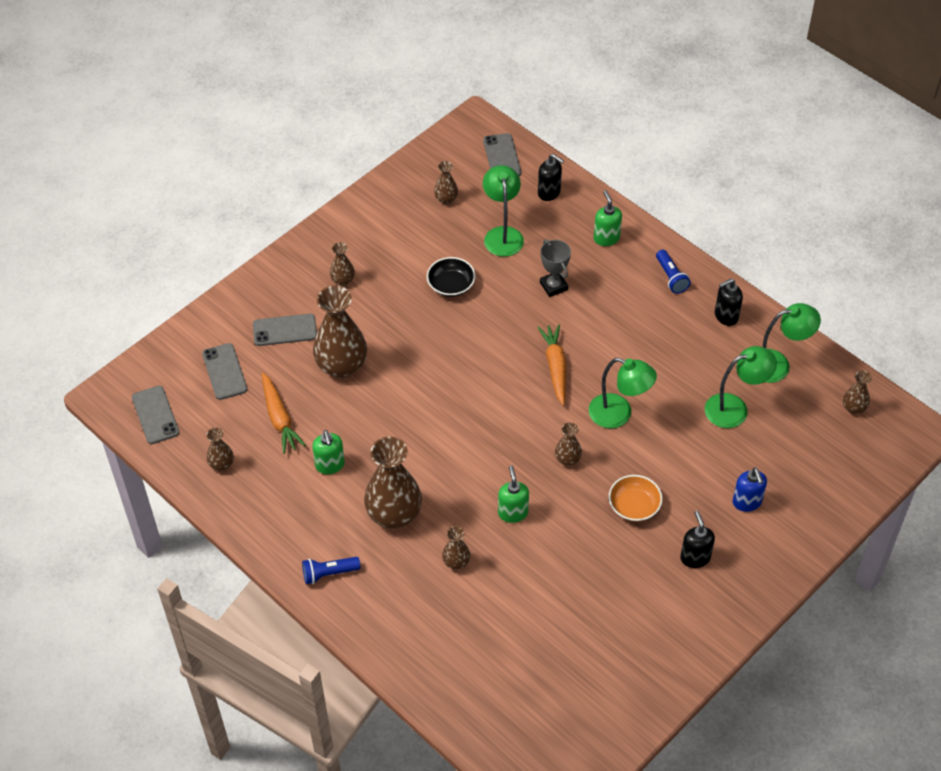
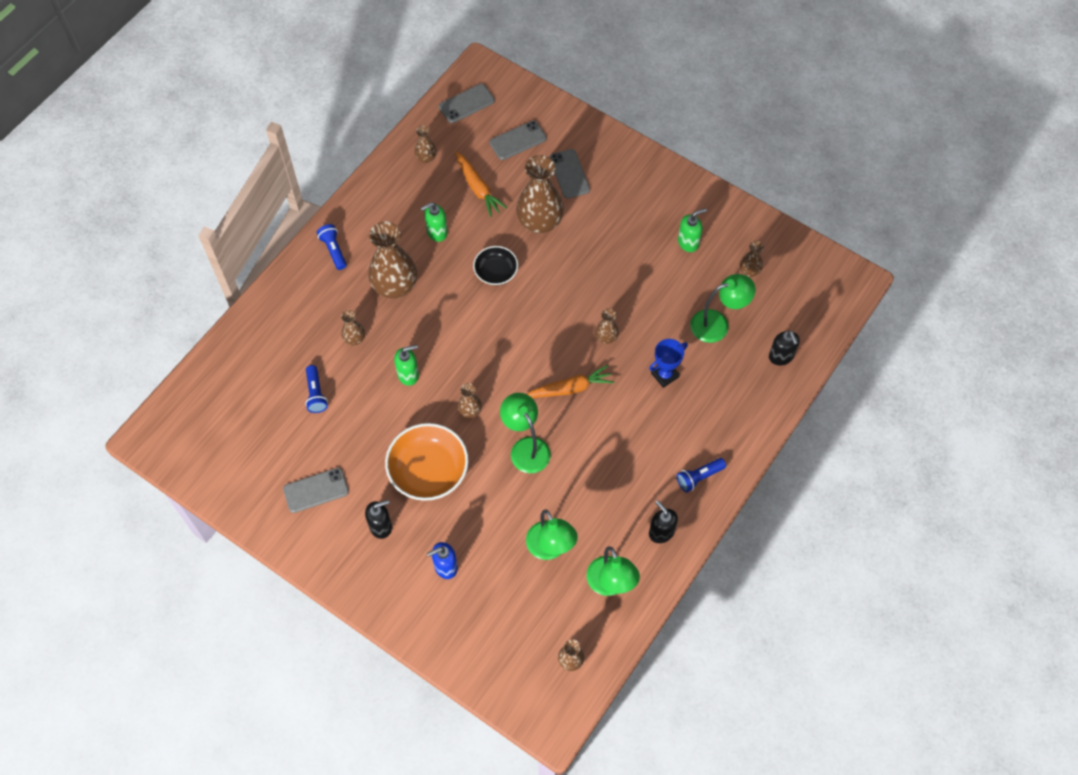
camera: 80 degrees right, 10 degrees up
(279, 418) = (478, 188): orange carrot -> orange carrot turned 90 degrees counterclockwise
(343, 280) = (633, 206): brown vase -> brown vase (606, 337)
(451, 285) = (647, 290): black bowl -> black bowl (496, 272)
(502, 157) = (816, 309): grey phone -> grey phone (316, 490)
(521, 608) = (316, 394): none -> blue flashlight
(549, 192) = (781, 357): black soap dispenser -> black soap dispenser turned 45 degrees counterclockwise
(553, 286) = (664, 375): grey trophy -> blue trophy
(606, 238) = (735, 414): green soap dispenser -> green soap dispenser (688, 242)
(619, 414) = (526, 447): green lamp -> green lamp turned 135 degrees clockwise
(634, 506) = (428, 470): orange bowl -> orange bowl, size x1.70

